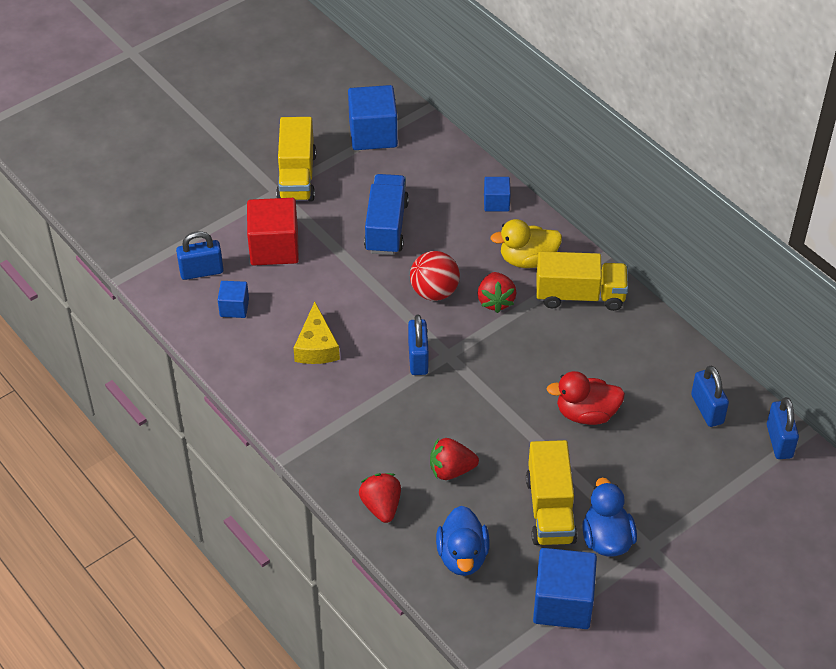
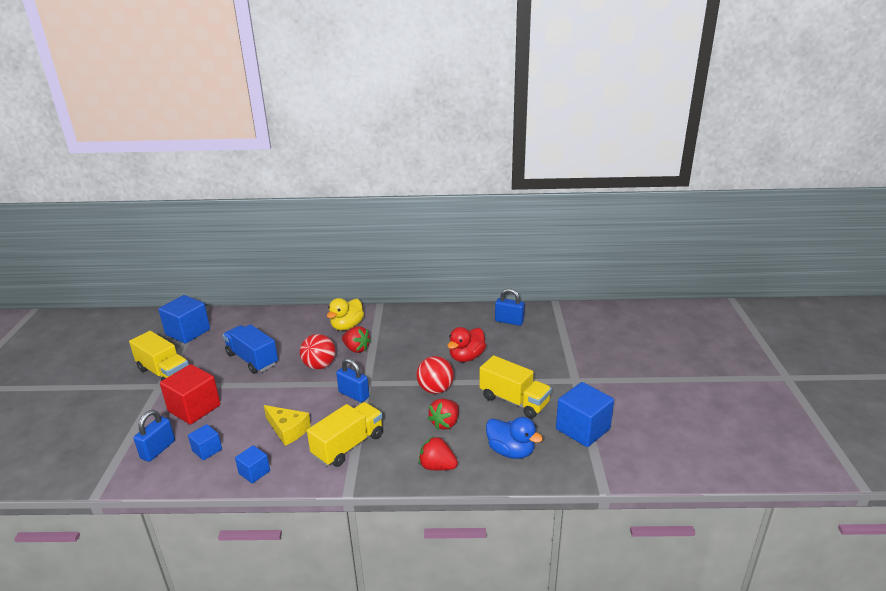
camera: 50 degrees left, 20 degrees down
(496, 202) = (298, 317): blue cube -> blue cube (254, 472)
(498, 424) = (435, 389): none -> red ball
(580, 295) = (392, 322): yellow truck -> yellow truck (348, 445)
(606, 539) = (554, 391): blue duck -> none
(779, 441) = (551, 312): blue padlock -> none

